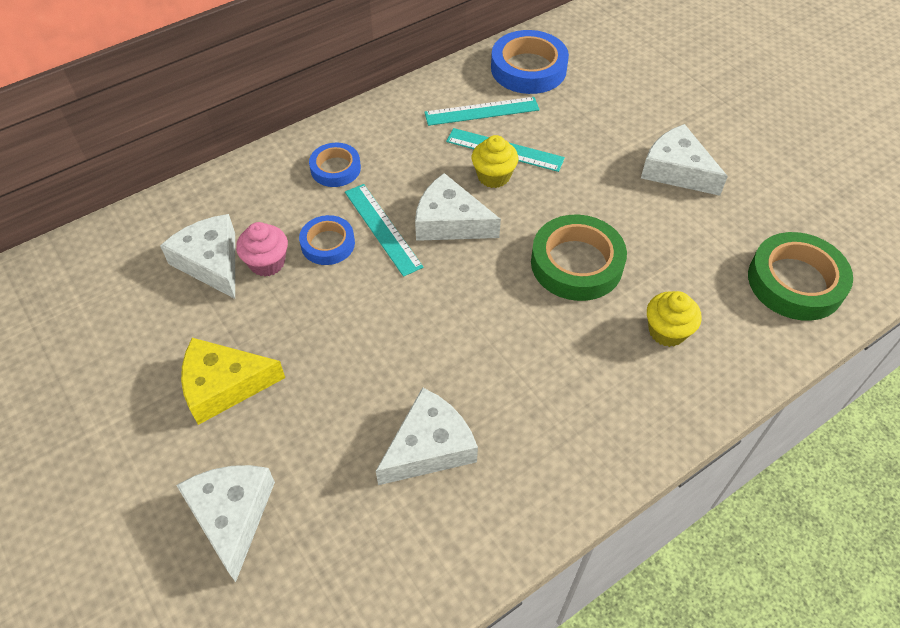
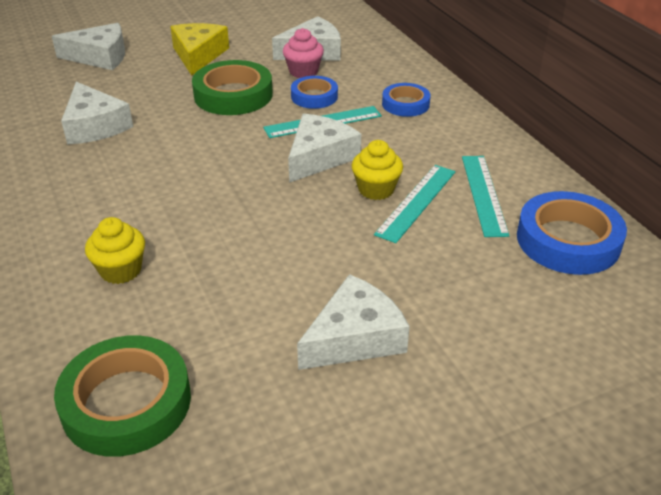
camera: 100 degrees right, 15 degrees down
(576, 263) = (236, 225): green tape -> green tape (233, 95)

